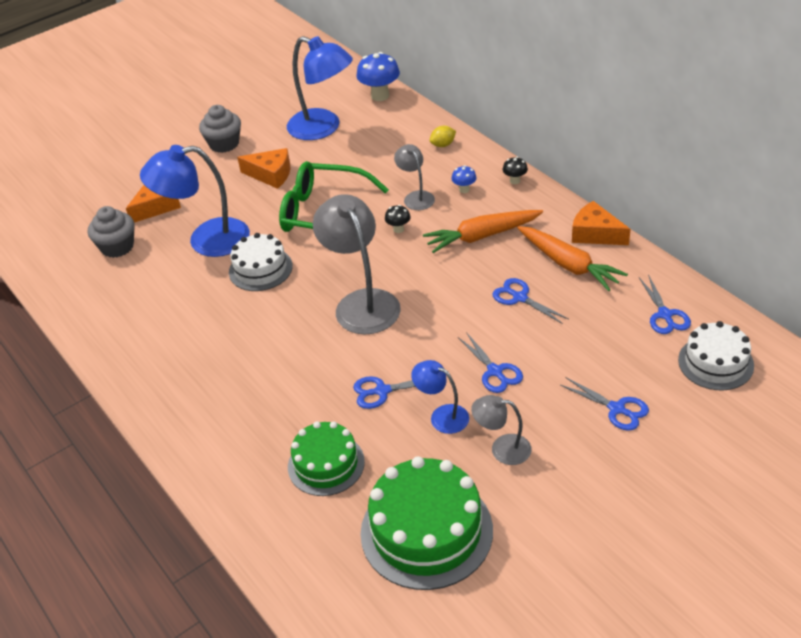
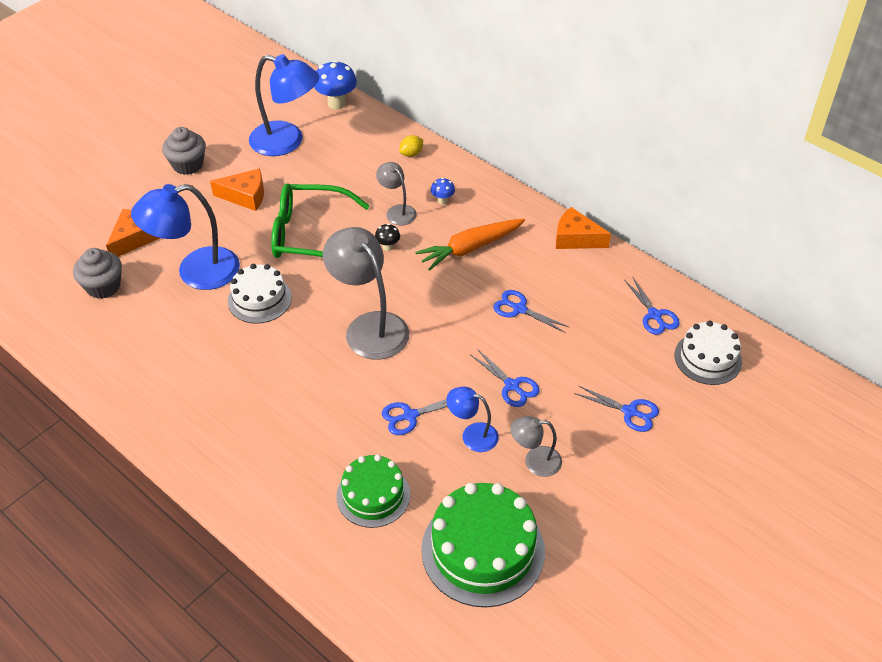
camera: 15 degrees left, 5 degrees up
(515, 181) = (489, 188): black mushroom -> none
(569, 265) = (558, 272): orange carrot -> none

